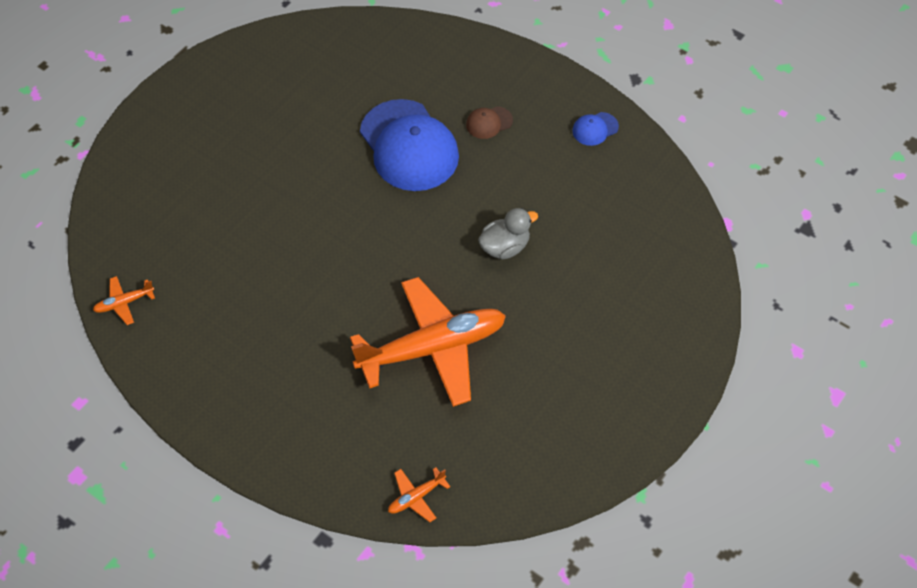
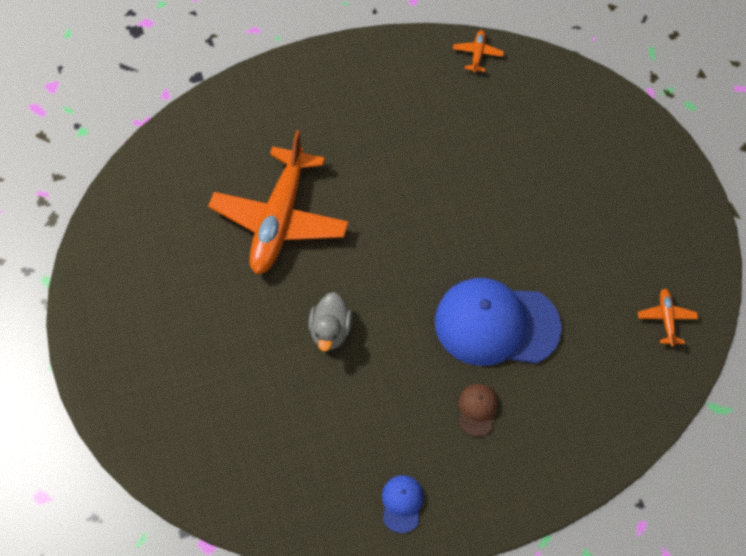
camera: 125 degrees right, 5 degrees up
(416, 497) = (175, 140): orange plane -> orange plane (666, 319)

